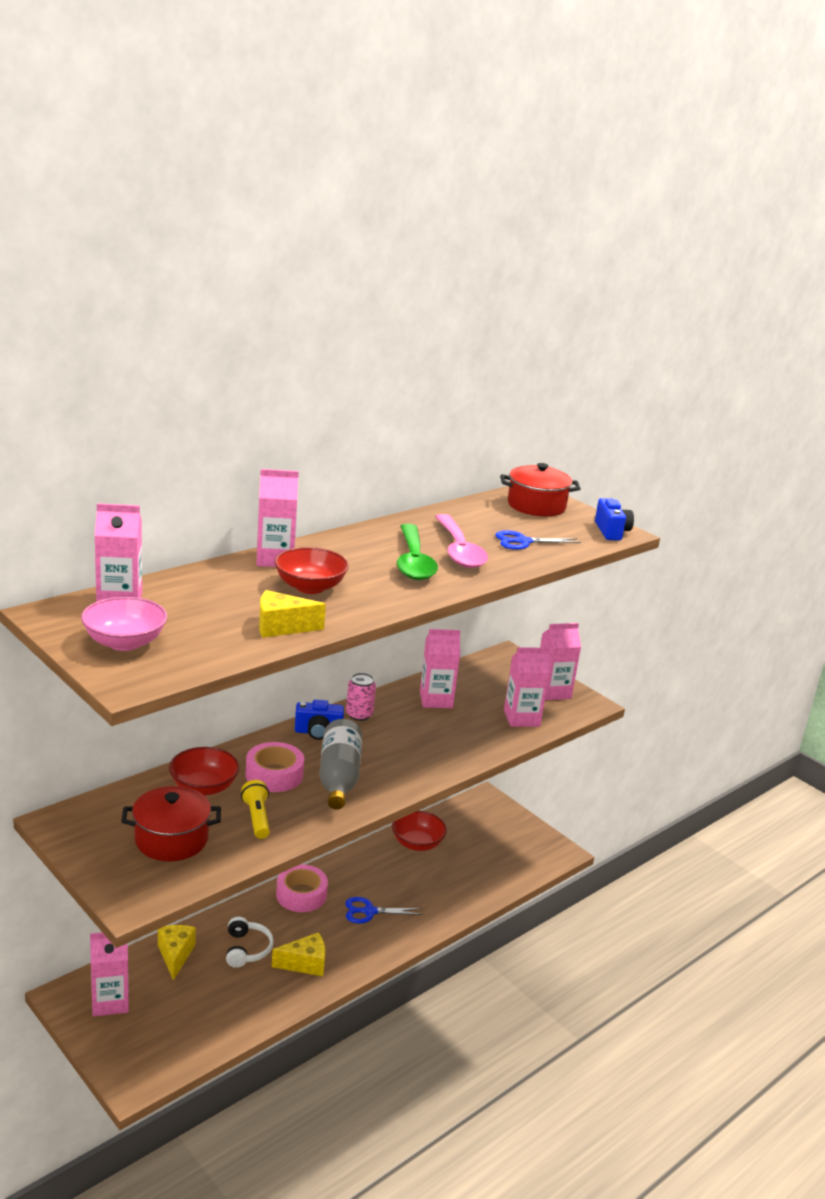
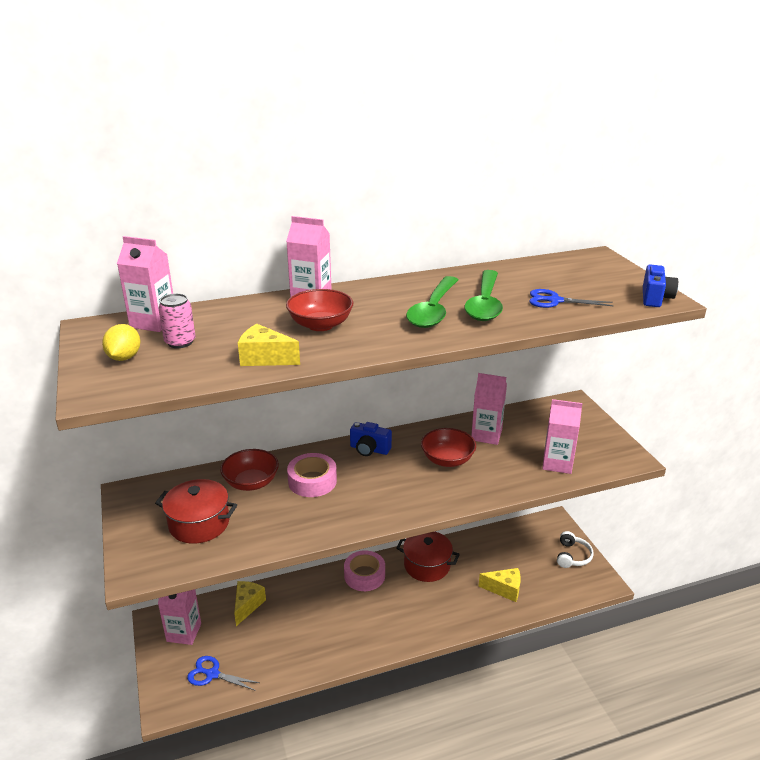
camera: 25 degrees right, 5 degrees up
(124, 642) = (124, 357): pink bowl -> yellow lemon
(247, 949) = (302, 613): white headphones -> white headphones (572, 556)
(257, 818) = (276, 517): yellow flashlight -> none
(305, 964) = (340, 636): yellow cheese -> yellow cheese (504, 589)
(339, 778) = (363, 493): grey bottle -> none
(359, 715) = (412, 439): pink can -> pink can (180, 342)
(369, 911) = (412, 602): blue scissors -> blue scissors (212, 674)
(417, 843) = (478, 550): red bowl -> red bowl (447, 460)
(459, 550) = (485, 304): pink spoon -> green spoon
(536, 506) = (592, 269): red pot -> red pot (427, 565)
(552, 692) = (599, 442): pink carton -> none

